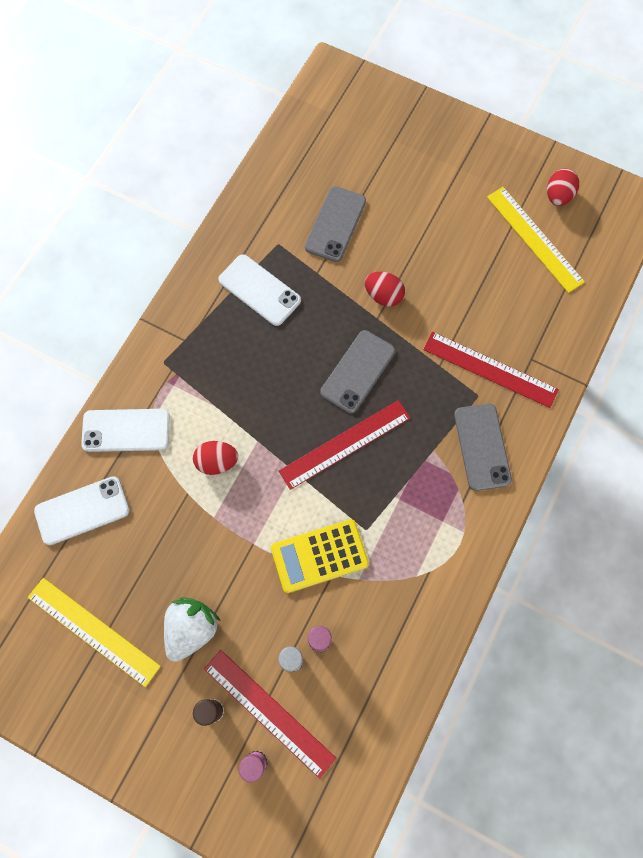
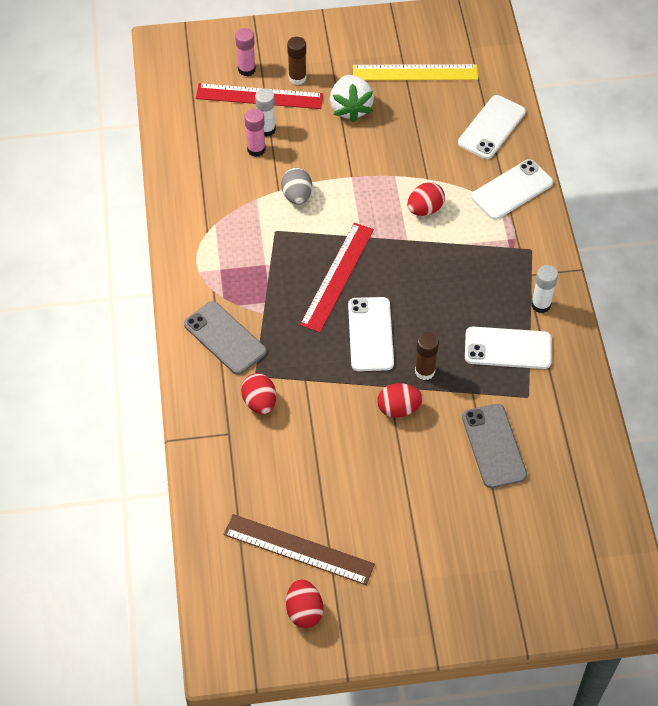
camera: 145 degrees right, 15 degrees down
(201, 309) = (541, 305): none -> white glue stick
(319, 556) = (297, 196): yellow calculator -> grey egg
(339, 312) = (424, 371): none -> brown glue stick
(357, 371) = (370, 334): grey phone -> white phone
(490, 369) = (259, 402): red ruler -> red egg
(534, 239) = (298, 549): yellow ruler -> brown ruler

